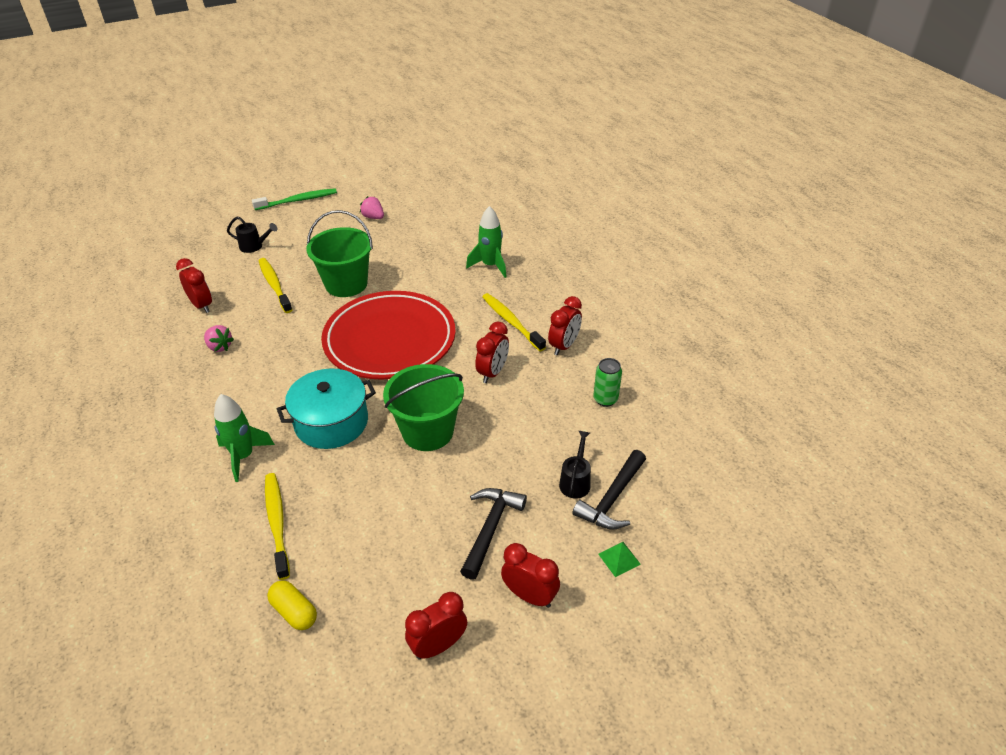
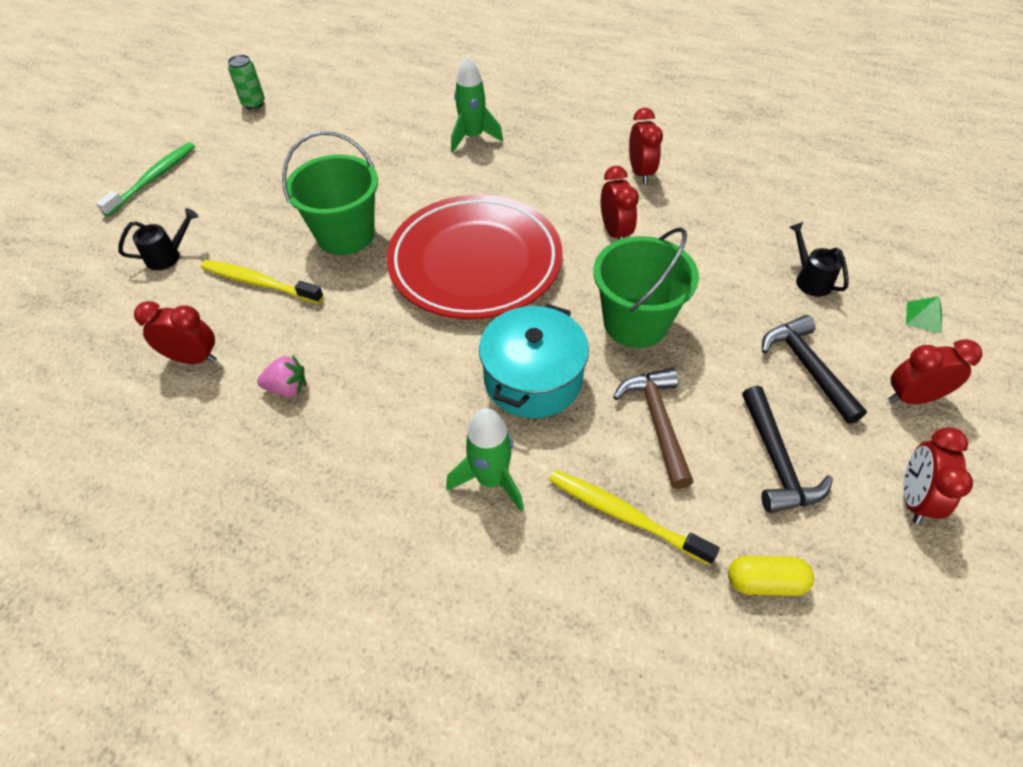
camera: 40 degrees left, 10 degrees up
(360, 492) = (658, 422): none -> brown hammer
(373, 217) = (277, 152): pink strawberry -> none
(511, 322) = (566, 178): yellow toothbrush -> none
(605, 399) = (735, 197): green can -> green can (254, 104)
(612, 498) = (853, 274): black hammer -> black hammer (776, 461)

